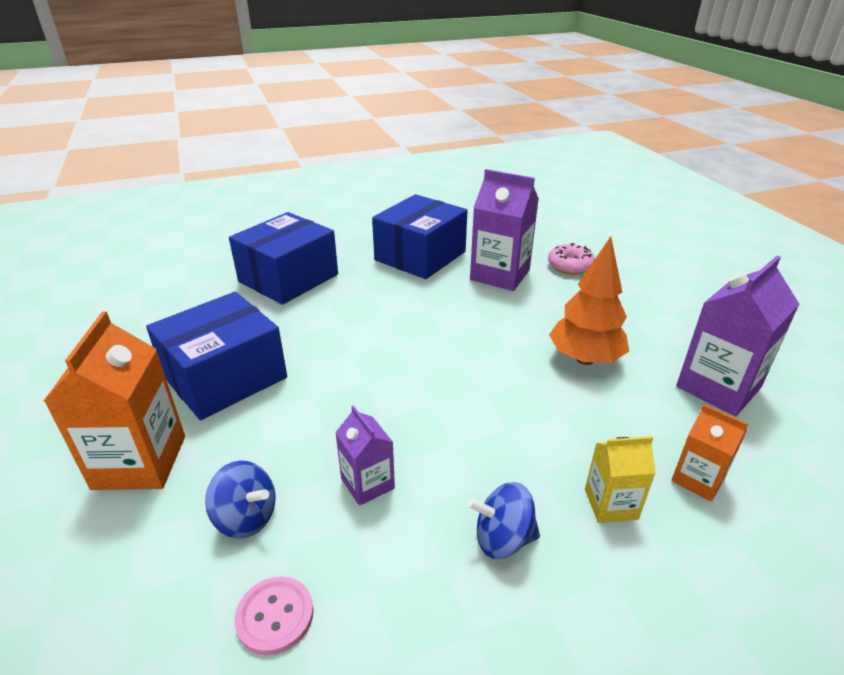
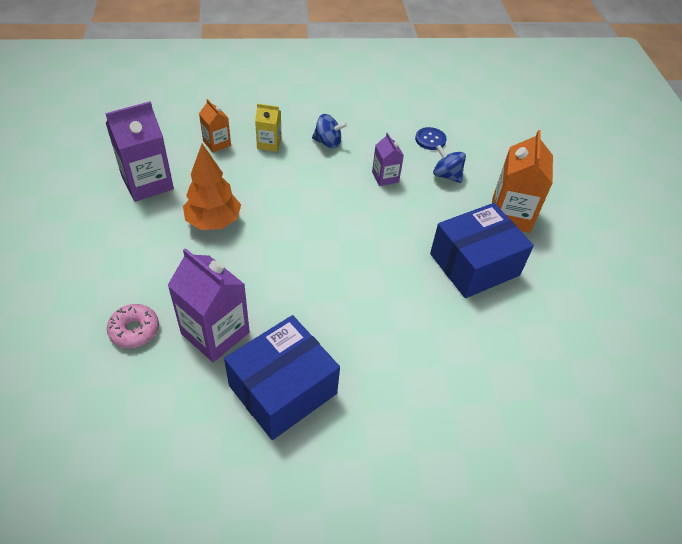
camera: 170 degrees left, 15 degrees up
(275, 616) = (430, 139): pink button -> blue button
(288, 278) = (433, 381): blue box -> none

